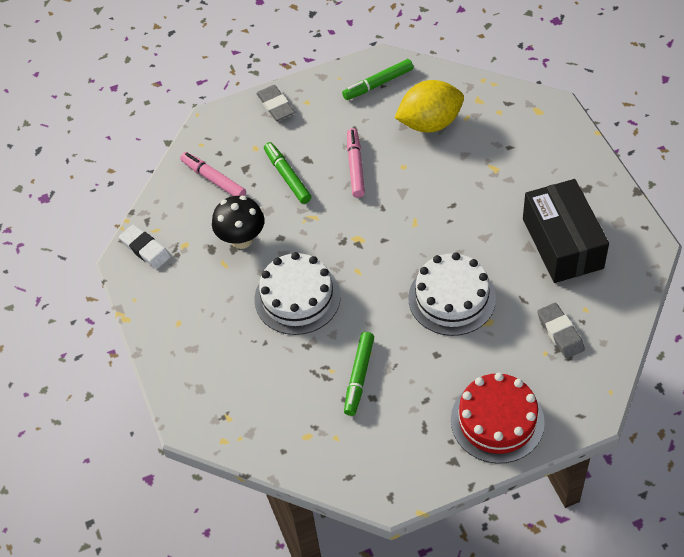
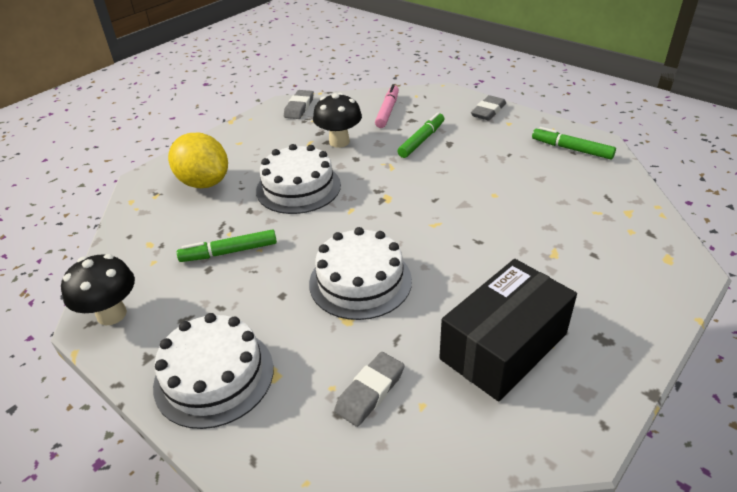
camera: 60 degrees right, 15 degrees down
(145, 249) = (299, 107): white eraser -> grey eraser
(355, 167) = (466, 169): pink marker -> none
(389, 479) = (112, 314): none -> black mushroom
(430, 123) = (562, 192): yellow lemon -> yellow lemon (204, 182)
(497, 421) = (214, 376): red cake -> white cake

